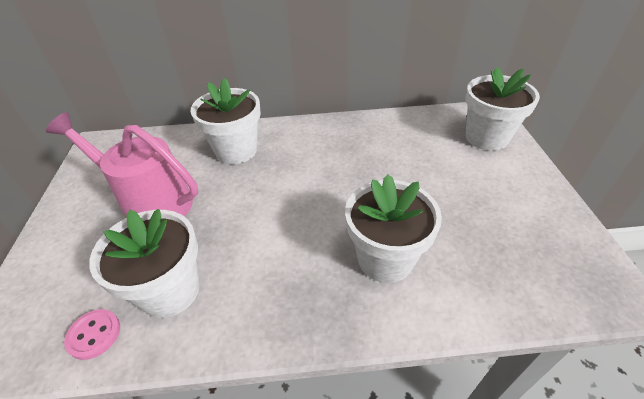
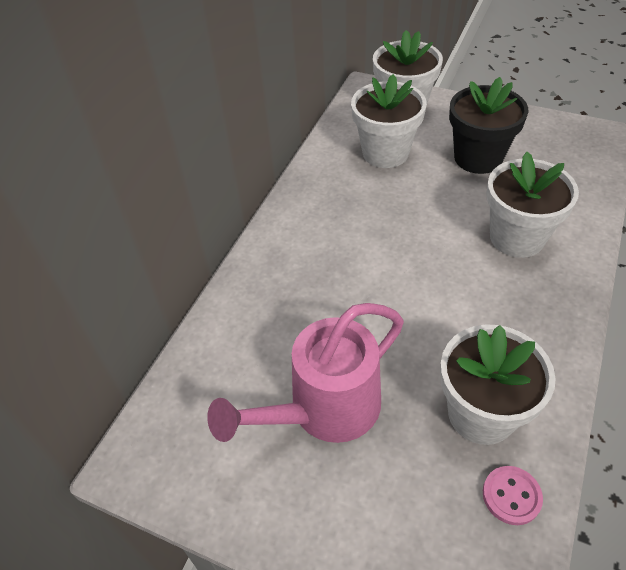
camera: 60 degrees left, 5 degrees up
(236, 151) = (280, 298): white flower pot -> white flower pot (385, 153)
(469, 201) = (478, 158): none -> black flower pot

